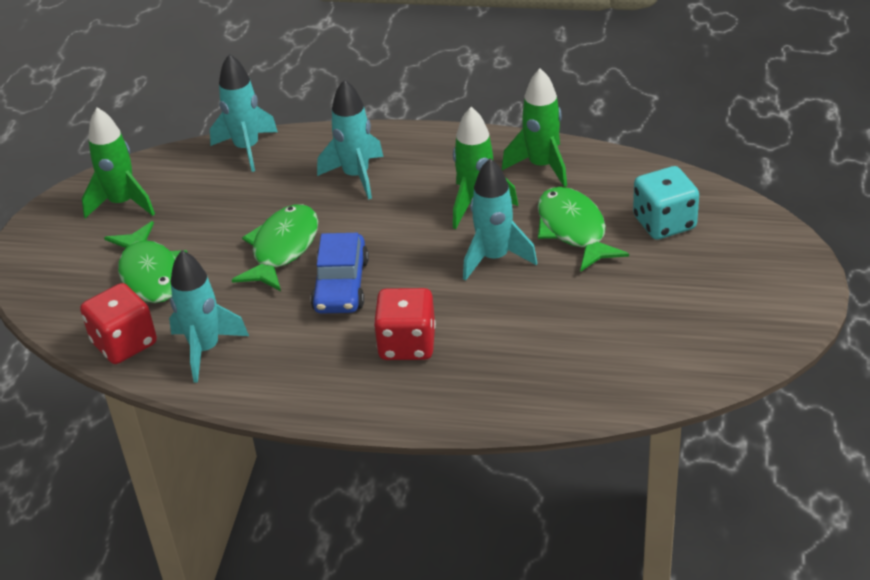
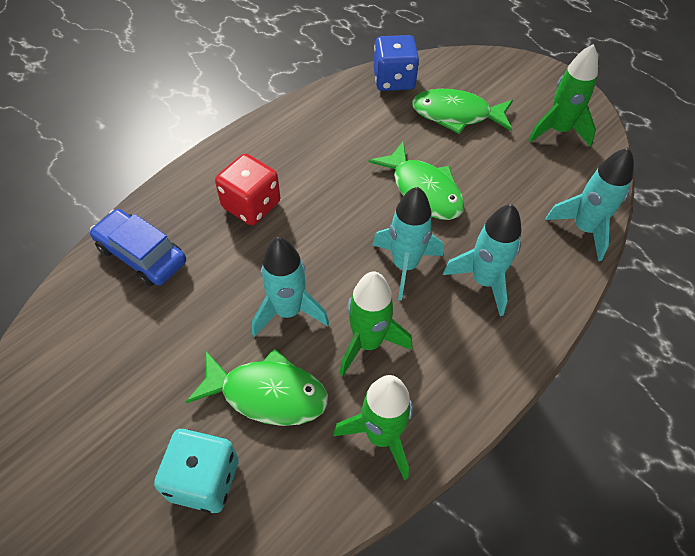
camera: 120 degrees right, 15 degrees up
(124, 343) = (394, 80): red dice -> blue dice
(205, 349) = (351, 110): turquoise rocket -> turquoise rocket (405, 265)
(341, 285) = (349, 202): blue car -> blue car (141, 254)

